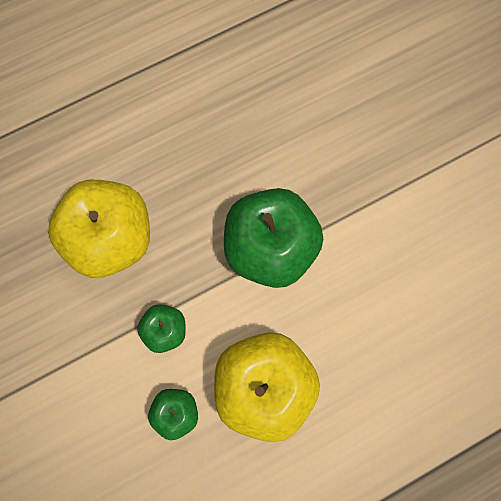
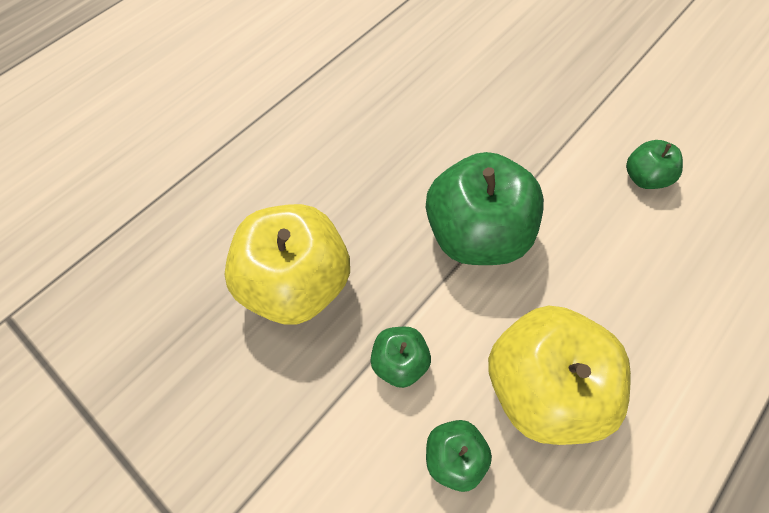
camera: 20 degrees left, 10 degrees down
(443, 248) = (643, 177): none -> green apple

